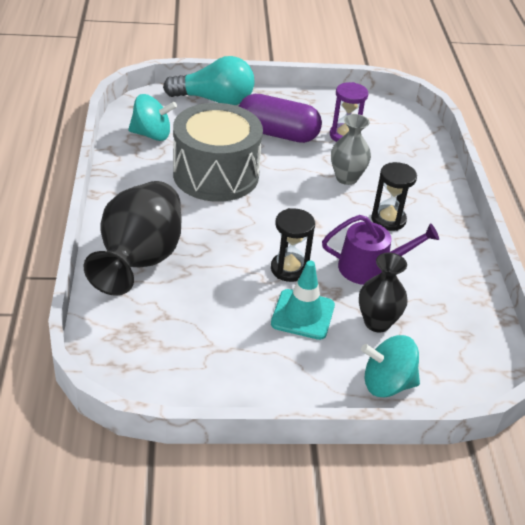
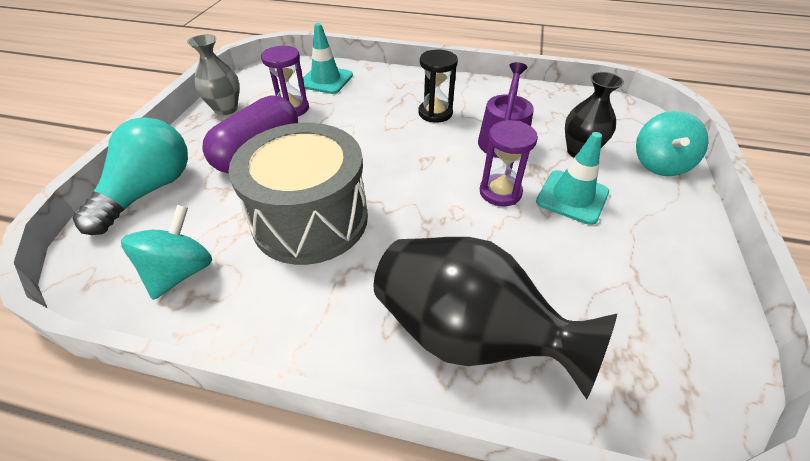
camera: 70 degrees left, 5 degrees up
(289, 269) = (500, 192): black hourglass -> purple hourglass
(346, 178) = (362, 123): grey vase -> grey vase (226, 109)
(403, 144) = (326, 80): none -> turquoise traffic cone

